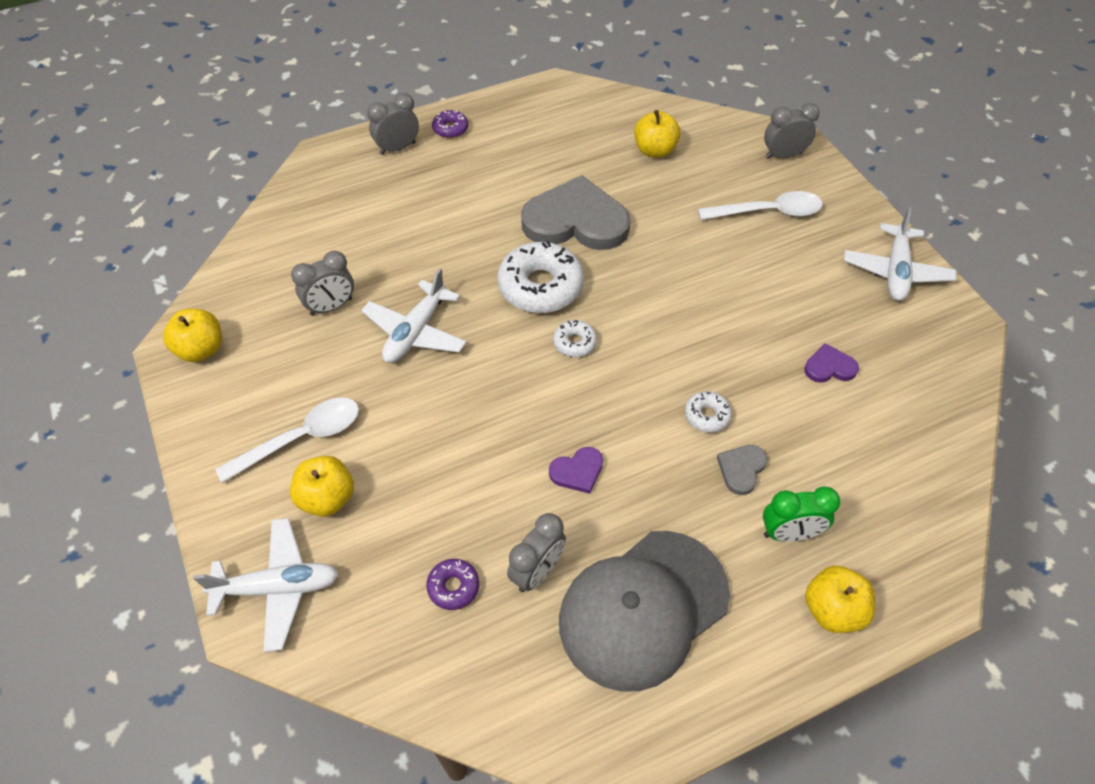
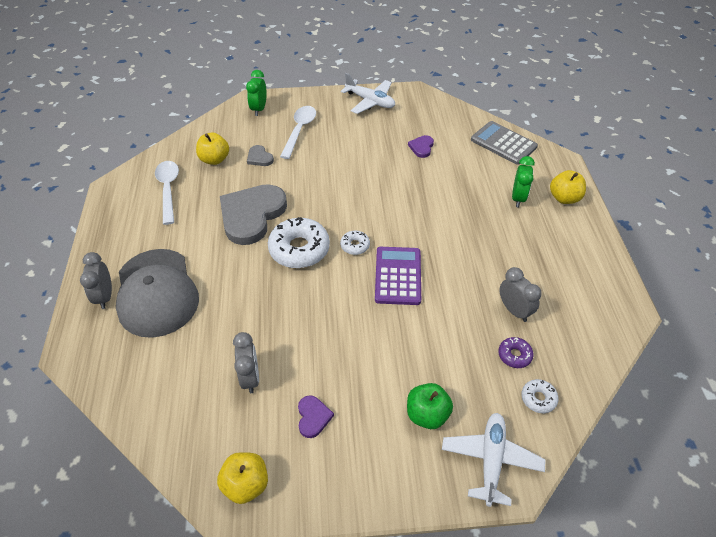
camera: 70 degrees left, 5 degrees down
(301, 438) = (369, 422): white spoon -> white spoon (168, 190)
(327, 498) = (427, 414): yellow apple -> green apple
(416, 332) = (303, 328): white plane -> none
(450, 129) = (109, 258): purple donut -> none
(541, 407) = (398, 276): none -> purple calculator
(577, 471) = (451, 272): purple heart -> purple heart (313, 417)
(643, 608) = (548, 270): grey cap -> grey cap (156, 293)
(707, 416) = (434, 204): white donut -> white donut (538, 398)
(741, 469) = (474, 202): grey heart -> grey heart (259, 158)
(783, 155) = (259, 109): grey clock -> green clock
(920, 484) = (503, 143): none -> grey calculator

